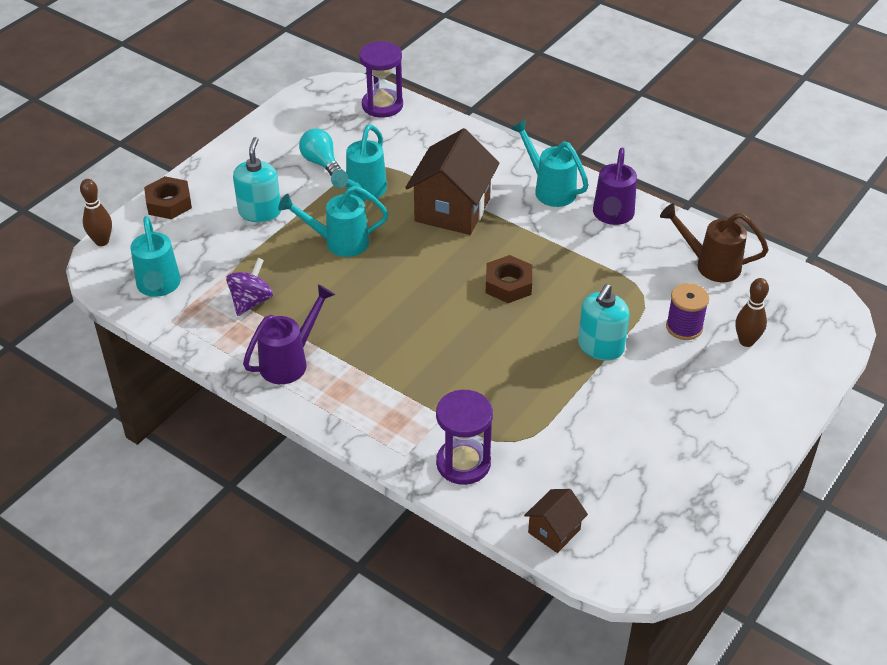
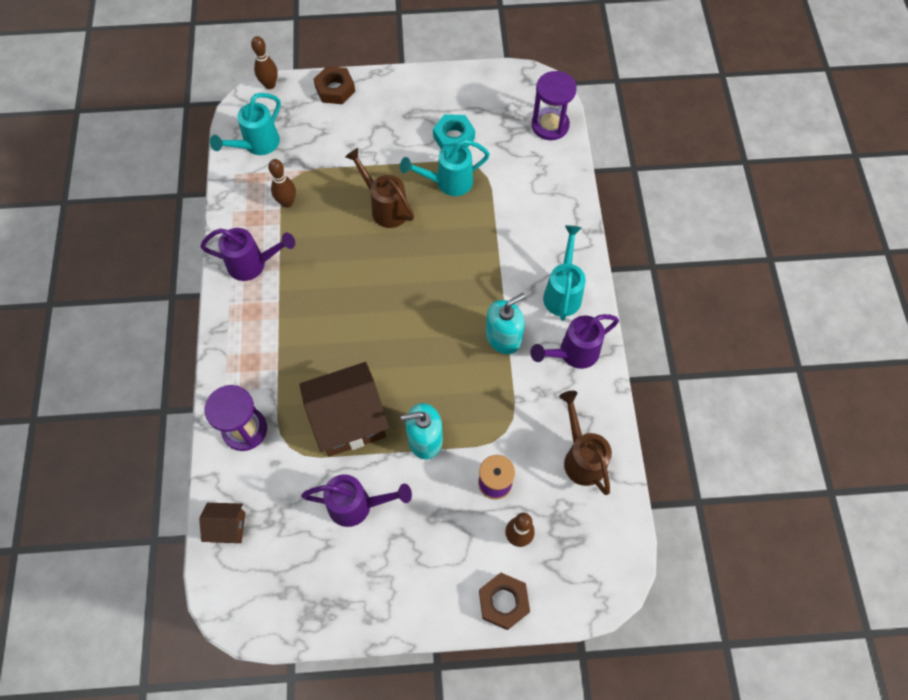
camera: 50 degrees right, 20 degrees up
(251, 301) = (287, 202): purple spinning top -> brown bowling pin
(260, 212) = (373, 142): turquoise soap dispenser -> turquoise soap dispenser (503, 338)
(321, 163) = (454, 137): turquoise light bulb -> turquoise nut
(338, 242) = (385, 207): turquoise watering can -> brown watering can
(452, 209) = (481, 248): brown house -> brown house (349, 420)
(508, 284) = (436, 337): brown nut -> brown nut (503, 602)
(621, 426) = (358, 505): none -> purple watering can

